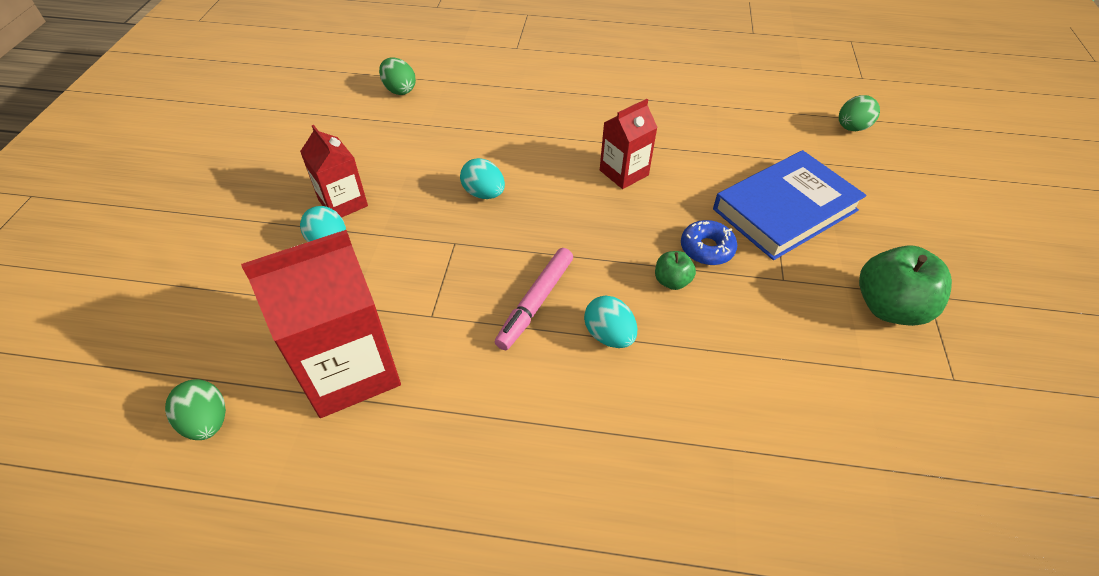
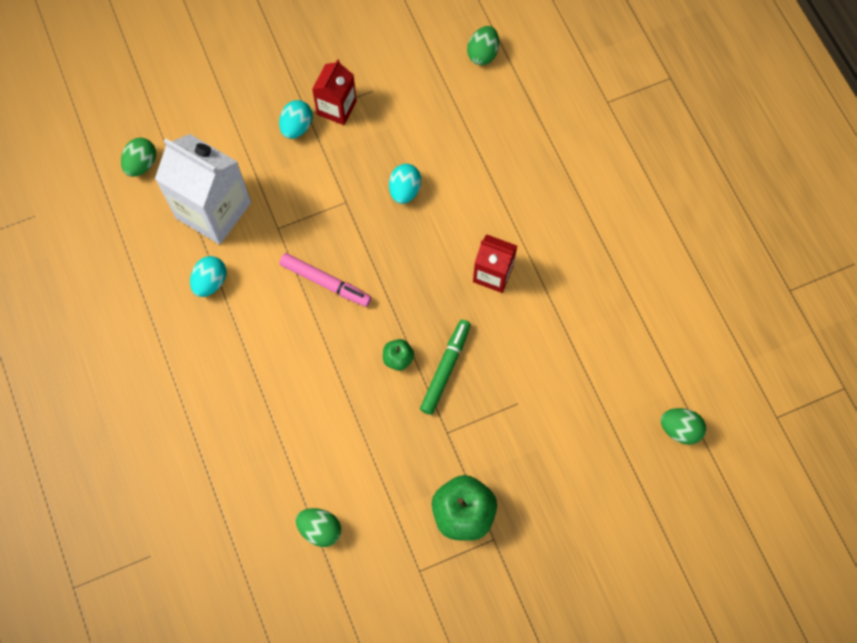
camera: 60 degrees right, 20 degrees up
(349, 370) = (213, 210): red carton -> white carton
(535, 303) = (325, 282): pink marker -> pink marker turned 150 degrees counterclockwise
(609, 335) = (326, 341): turquoise egg -> turquoise egg (210, 282)
(707, 248) = (445, 369): blue donut -> green marker
(785, 210) = (526, 409): blue book -> none
(867, 460) = (320, 529): none -> green egg

